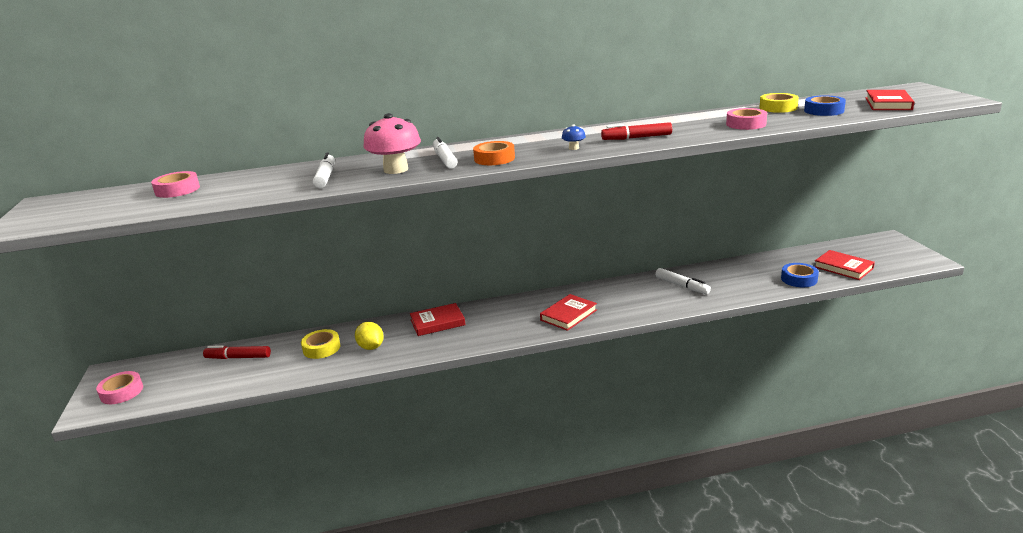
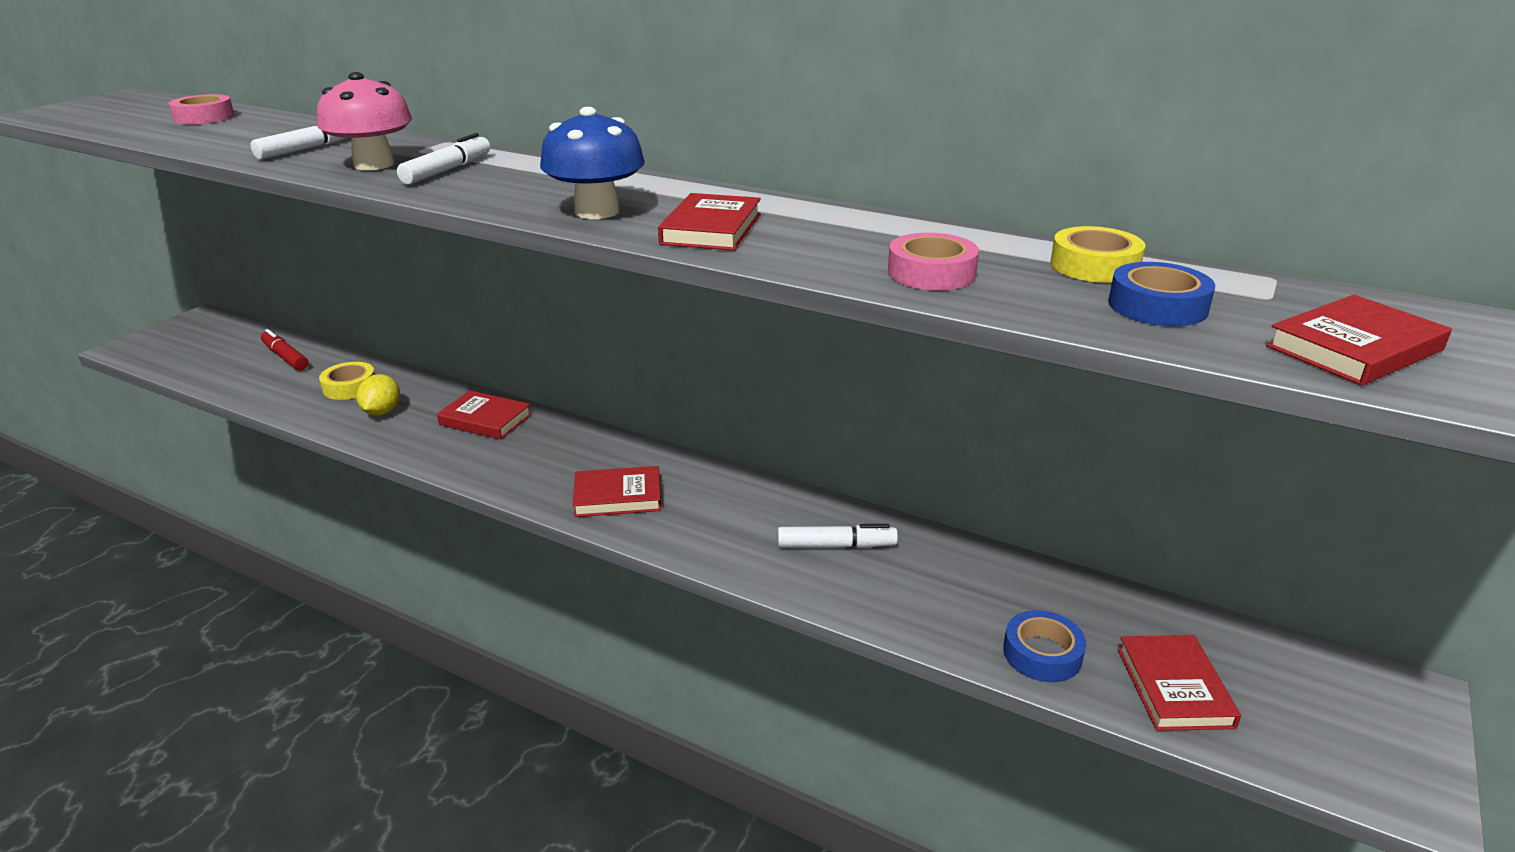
camera: 40 degrees right, 5 degrees up
(121, 392) = (169, 343): pink tape -> none
(494, 158) = (483, 190): orange tape -> none
(574, 148) = (597, 211): blue mushroom -> blue mushroom, size x2.28
(637, 138) = (711, 229): red marker -> red book
(682, 286) = (836, 545): white marker -> white marker turned 90 degrees counterclockwise

